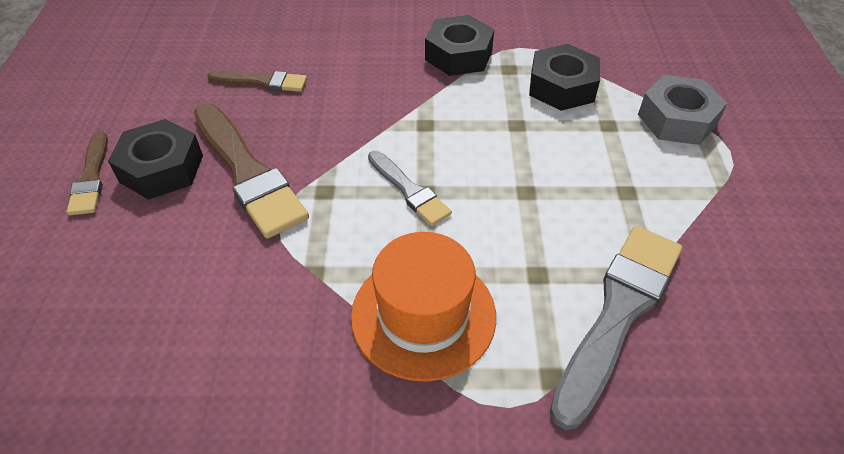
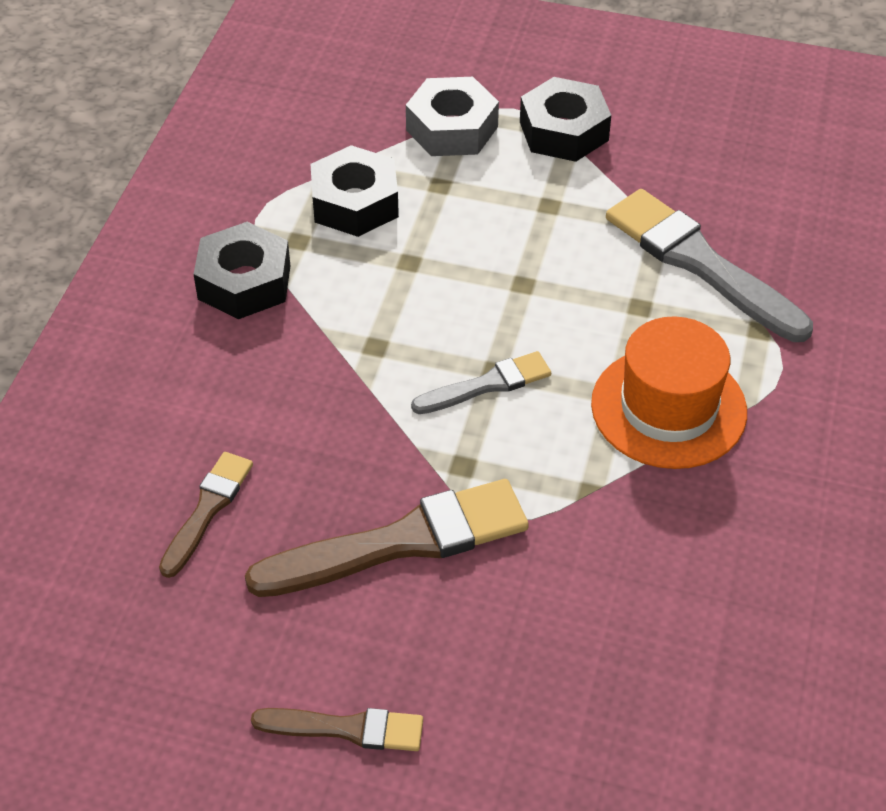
camera: 75 degrees left, 0 degrees up
(162, 169) = (358, 641): black nut -> black nut (564, 131)

